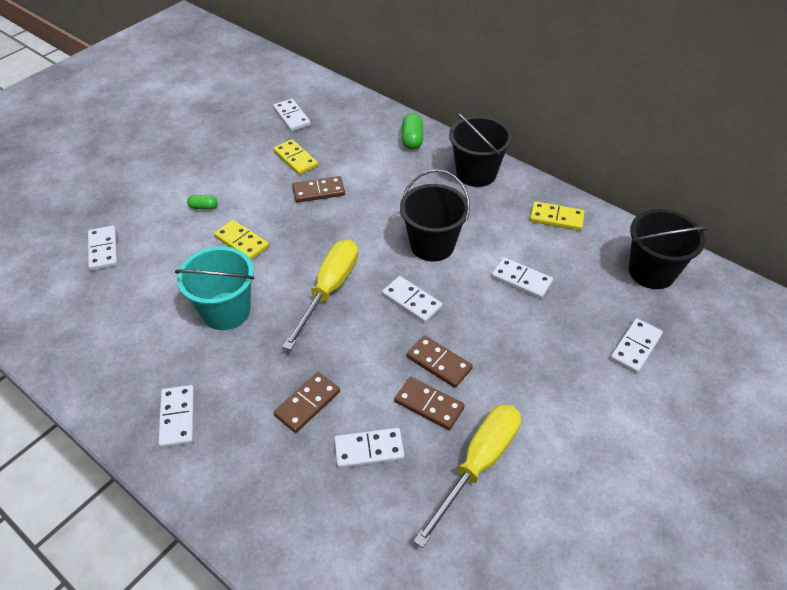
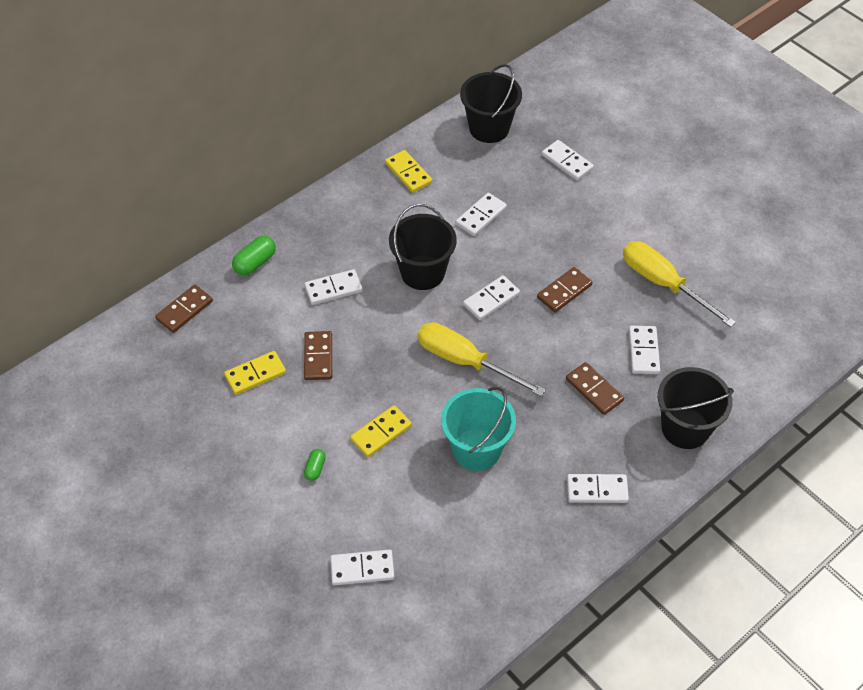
camera: 80 degrees left, 5 degrees up
(292, 117) = (172, 372): white domino -> white domino (333, 289)
(412, 140) = (255, 263): green capsule -> green capsule turned 60 degrees counterclockwise
(429, 405) = (605, 305): brown domino -> brown domino (184, 310)
(476, 173) = (327, 219): black bucket -> black bucket (685, 428)
(556, 218) = (408, 173): yellow domino -> yellow domino turned 60 degrees counterclockwise

